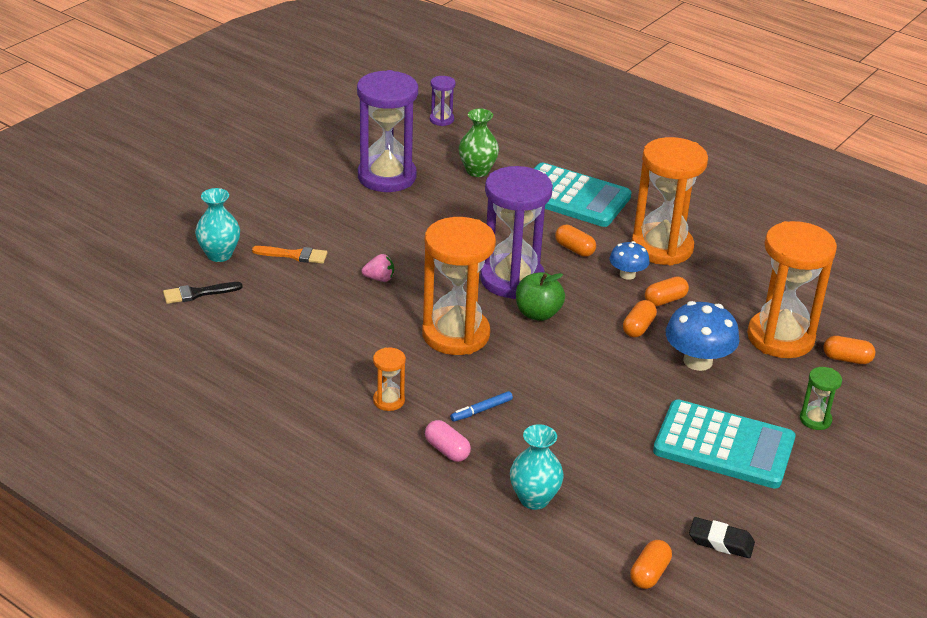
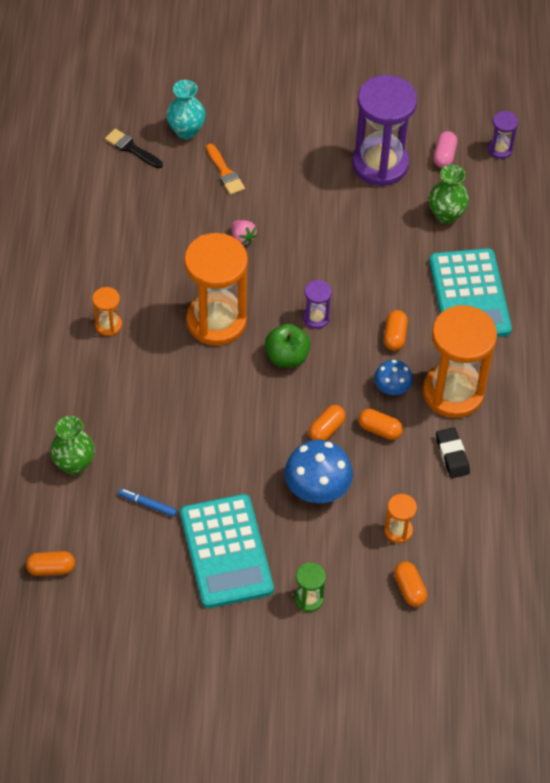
camera: 55 degrees right, 20 degrees up
(447, 450) = (84, 387): pink capsule -> pink capsule (444, 156)
(481, 410) = (143, 384): blue marker -> blue marker (147, 504)
(512, 279) = (316, 318): purple hourglass -> purple hourglass, size x0.44
(534, 499) = (74, 464): turquoise vase -> green vase
(638, 327) = (326, 429): orange capsule -> orange capsule turned 45 degrees counterclockwise
(721, 541) = (117, 597): black eraser -> black eraser (452, 455)
(780, 338) = (398, 530): orange hourglass -> orange hourglass, size x0.44

